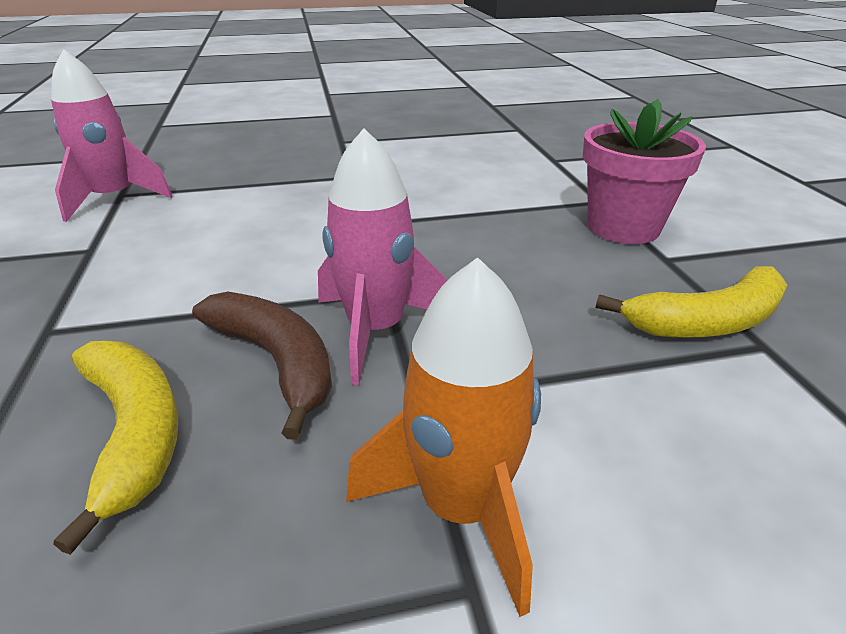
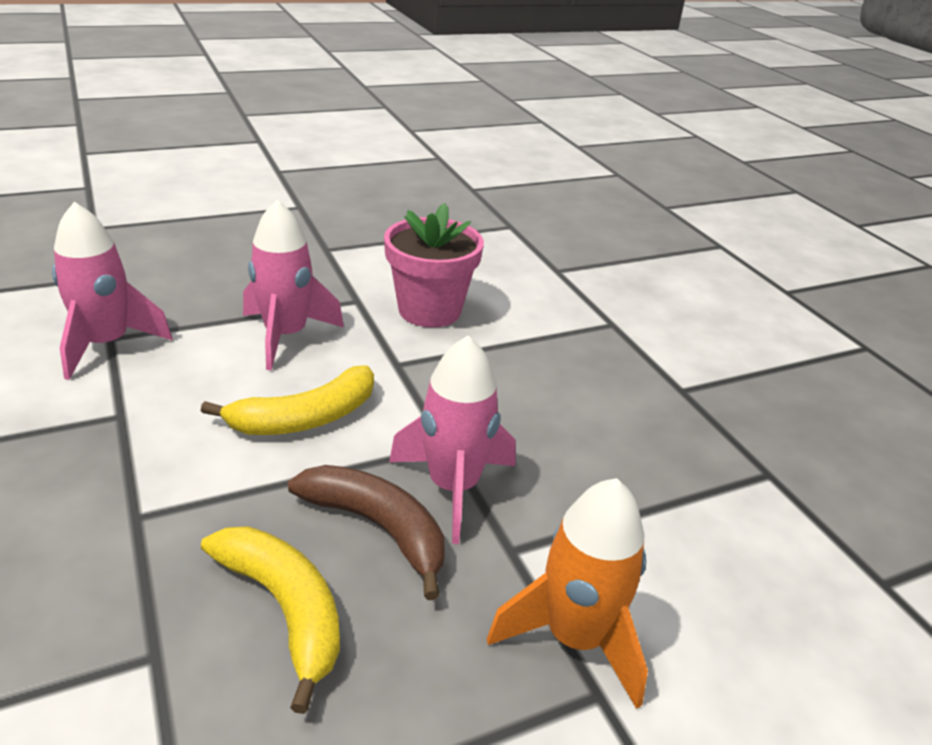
camera: 15 degrees left, 0 degrees up
(272, 198) = (286, 336): none -> pink rocket
(623, 227) = (639, 355): pink flower pot -> pink flower pot (429, 310)
(707, 322) = (724, 455): yellow banana -> yellow banana (305, 418)

